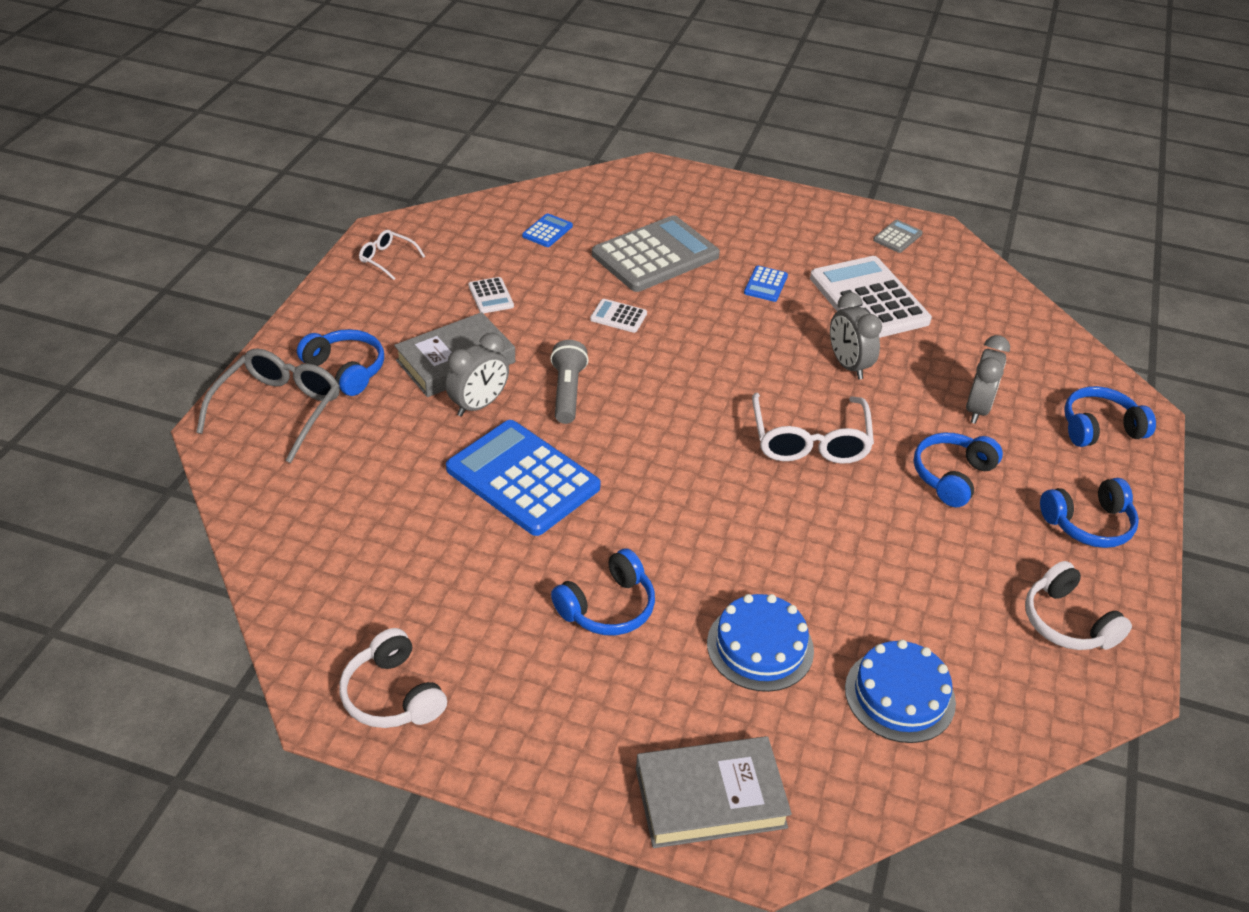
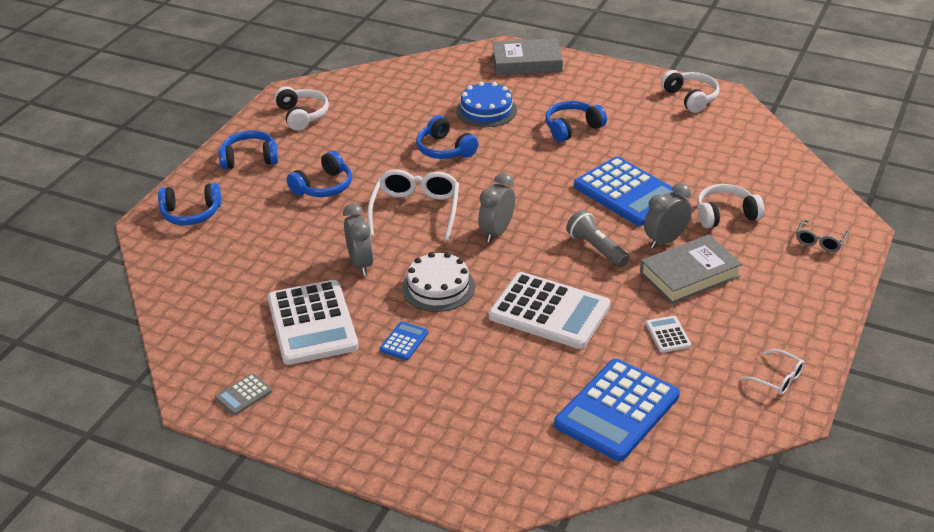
camera: 170 degrees left, 5 degrees down
(278, 409) = (820, 241): grey glasses -> grey glasses, size x0.53
(346, 370) = (779, 270): blue headphones -> blue headphones (445, 149)
(391, 445) = (725, 215): none -> white headphones
(547, 231) = (617, 410): blue calculator -> blue calculator, size x2.32
(567, 392) = (596, 248): grey flashlight -> grey flashlight turned 135 degrees clockwise
(618, 316) = (549, 312): white calculator -> white calculator, size x2.32
(655, 255) = (505, 377): grey calculator -> none
(747, 340) = (438, 287): none -> white cake
(899, 695) = (416, 91): blue cake -> none
(977, 409) = (275, 229): grey clock -> grey clock (496, 232)

